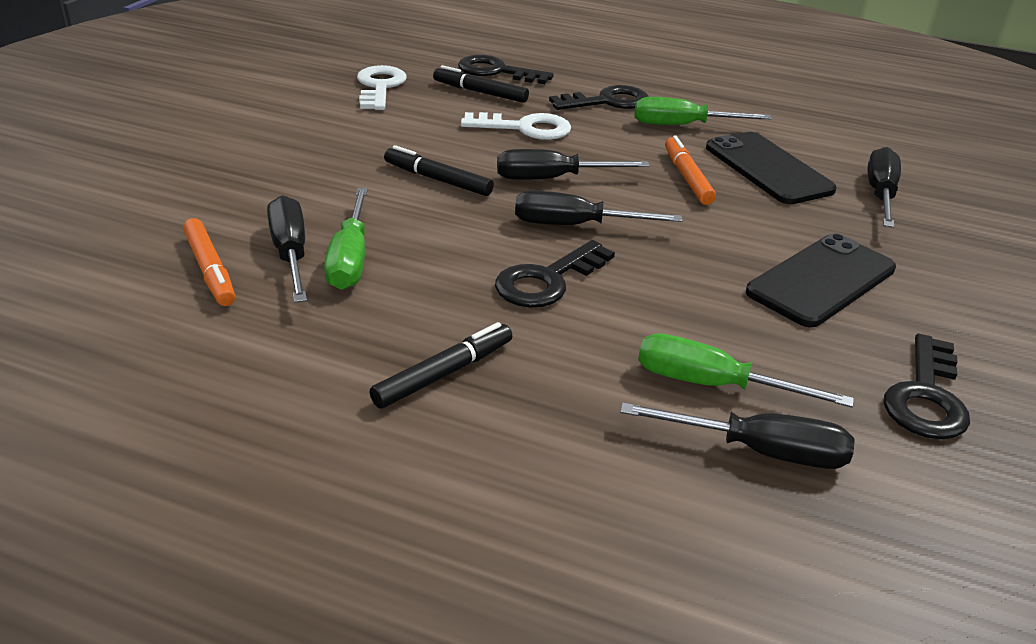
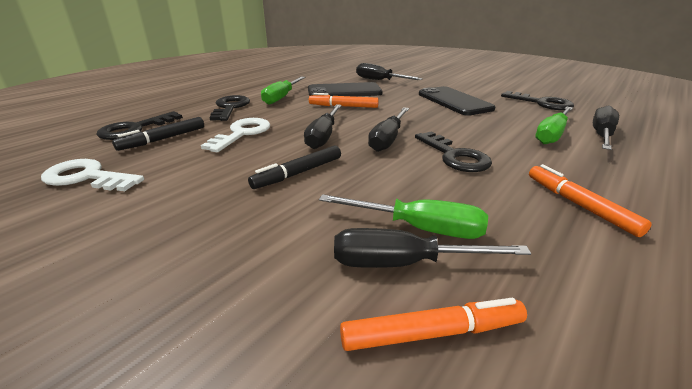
camera: 70 degrees left, 5 degrees down
(444, 374) = (579, 205): black marker -> orange marker

